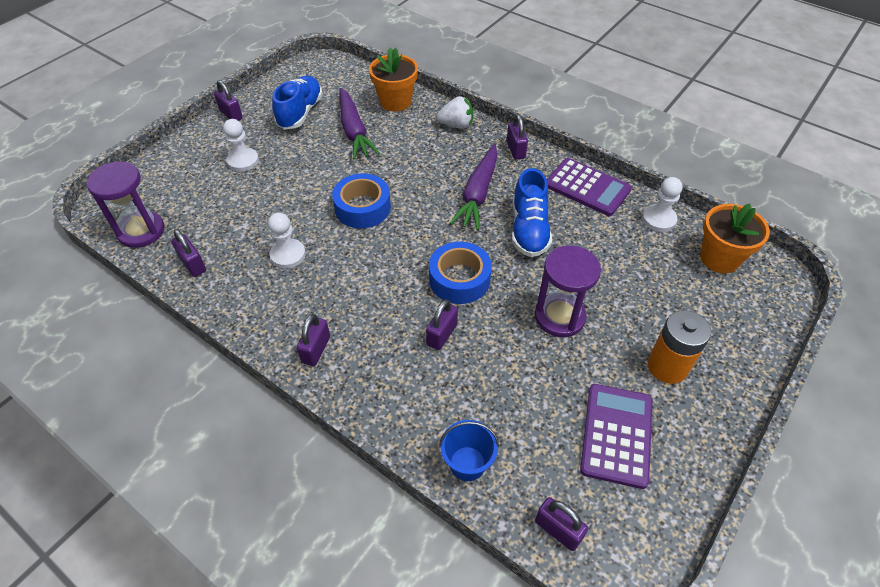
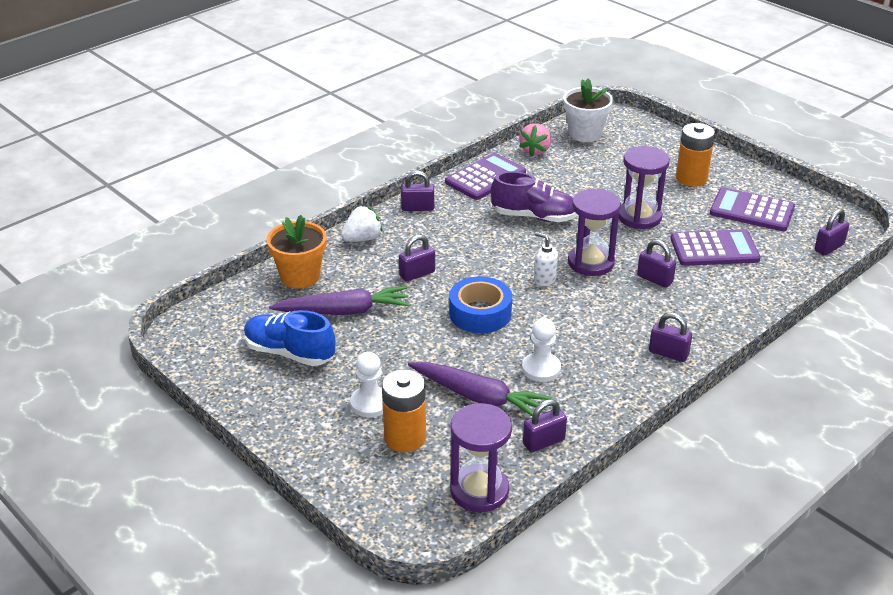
camera: 80 degrees left, 15 degrees down
(203, 184) = (405, 438): none -> orange battery
(231, 114) = (266, 415): purple padlock -> purple padlock (417, 274)
(422, 246) = (544, 279): none -> white soap dispenser
(456, 125) = (362, 239): white strawberry -> white strawberry turned 45 degrees clockwise
(459, 279) = (591, 262): blue tape -> purple hourglass
(467, 463) = (780, 280): blue bucket -> none
(478, 193) = (477, 238): purple carrot -> purple carrot (479, 397)
(515, 391) = (714, 249): none -> purple calculator
(529, 229) = (534, 217): blue shoe -> purple shoe
(659, 219) = (535, 151): white pawn -> pink strawberry
(719, 258) = (585, 134): orange flower pot -> white flower pot

